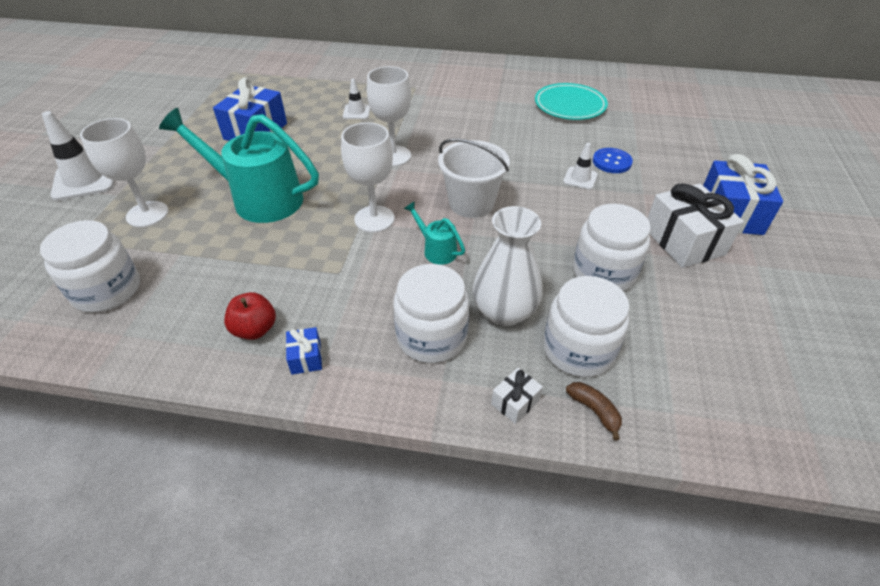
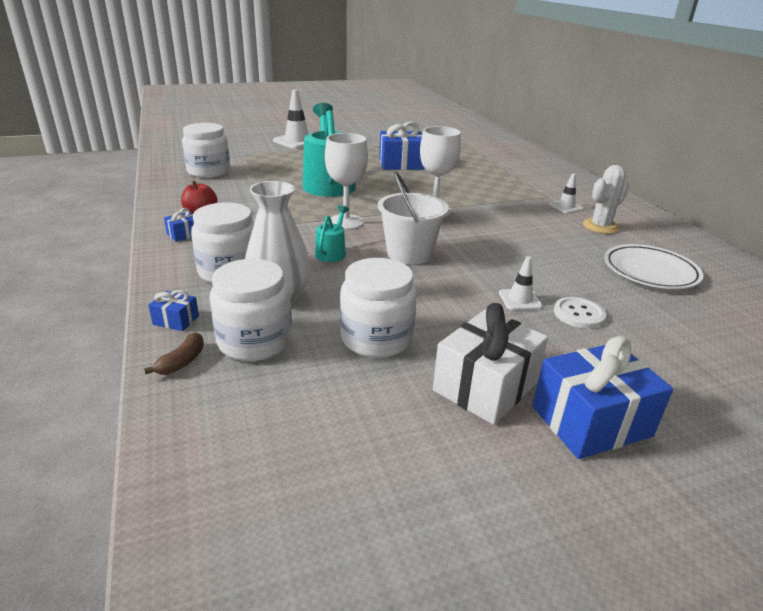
camera: 60 degrees right, 15 degrees down
(147, 214) = (282, 162): white goblet -> none
(356, 112) = (474, 185): white traffic cone -> white traffic cone (566, 207)
(489, 91) = (600, 226): none -> white cactus
(515, 402) = (176, 320): white gift -> blue gift
(569, 106) = (650, 271): turquoise plate -> white plate
(612, 162) = (579, 314): blue button -> white button

